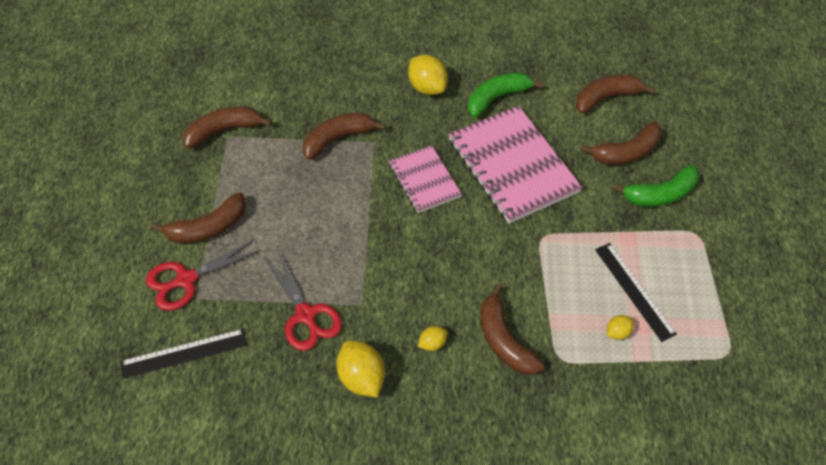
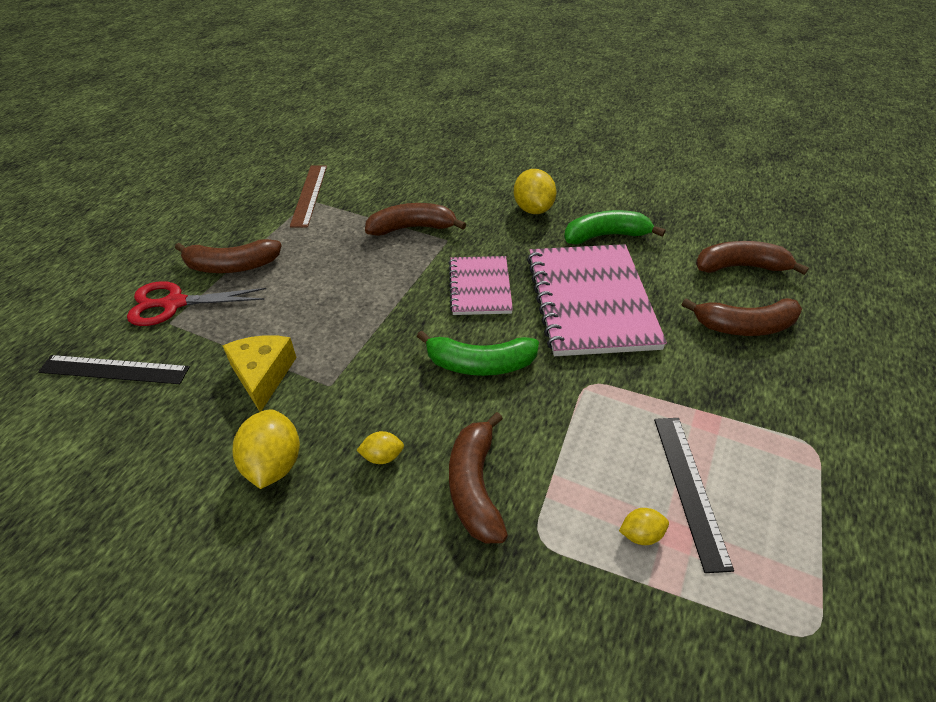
camera: 25 degrees right, 10 degrees down
(223, 131) = (309, 195): brown banana -> brown ruler
(305, 315) = (263, 375): red scissors -> yellow cheese
(660, 194) = (775, 384): green banana -> green banana (480, 364)

